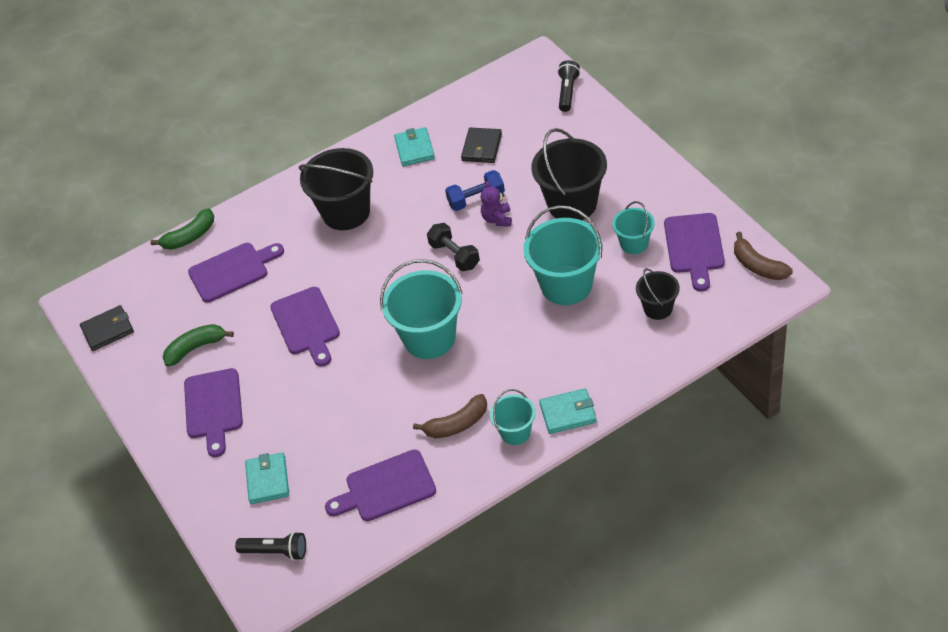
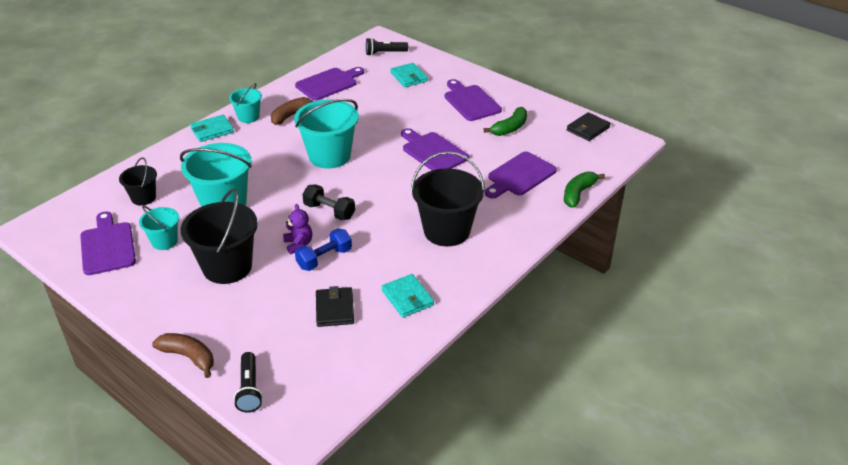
camera: 155 degrees right, 10 degrees down
(758, 266) = (50, 239): brown banana -> brown banana (188, 357)

